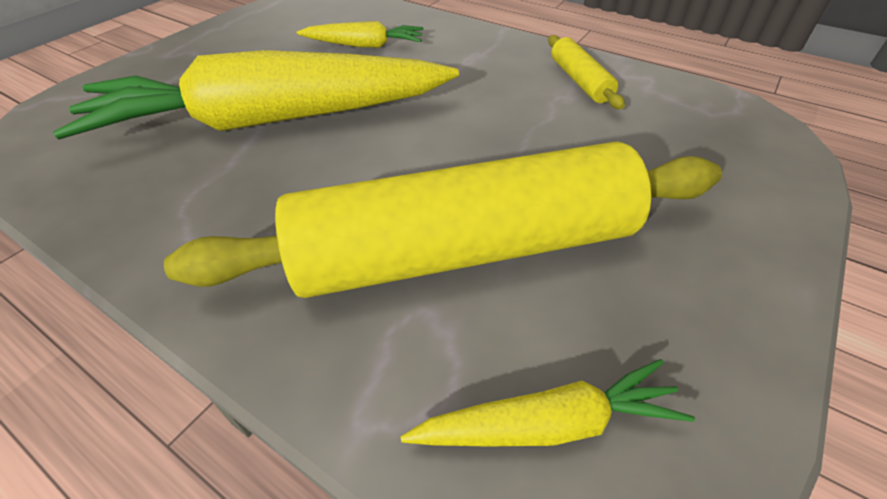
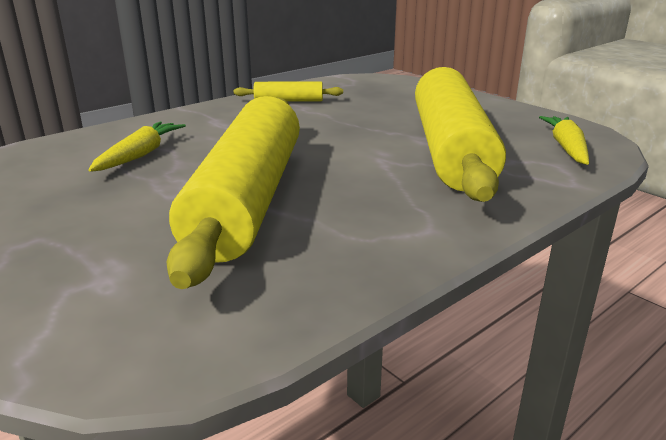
camera: 75 degrees left, 20 degrees down
(272, 120) = (248, 199): yellow carrot -> yellow rolling pin

